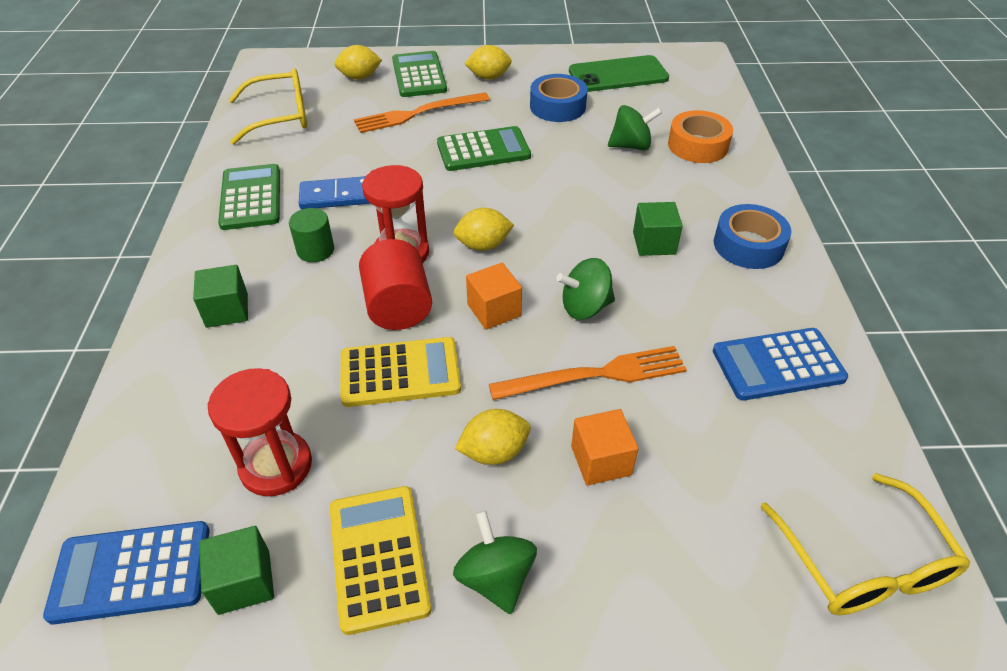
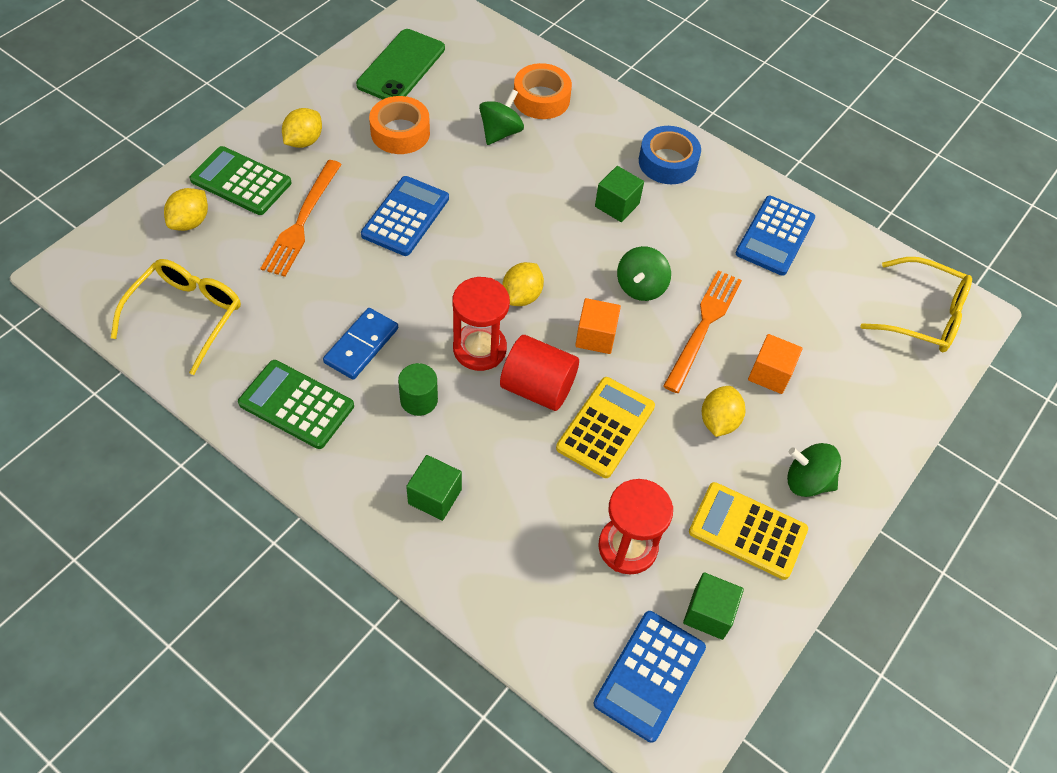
camera: 55 degrees left, 10 degrees up
(483, 150) = (405, 217): green calculator -> blue calculator
(557, 106) = (400, 132): blue tape -> orange tape

